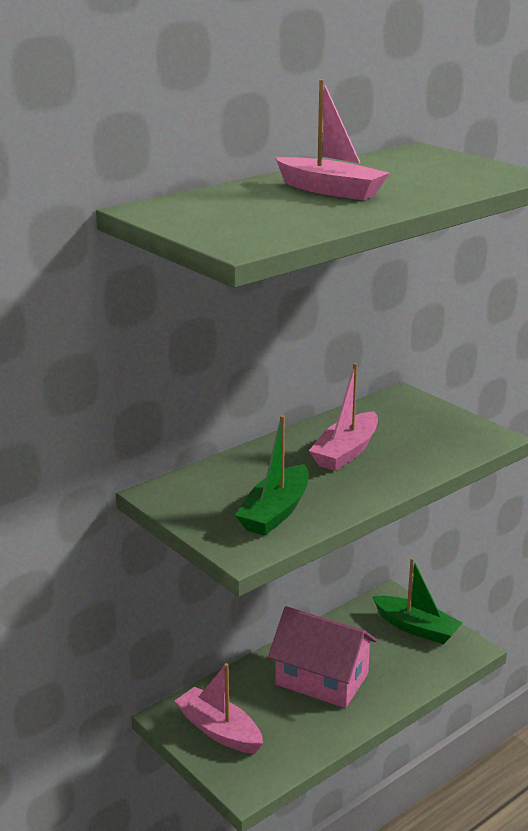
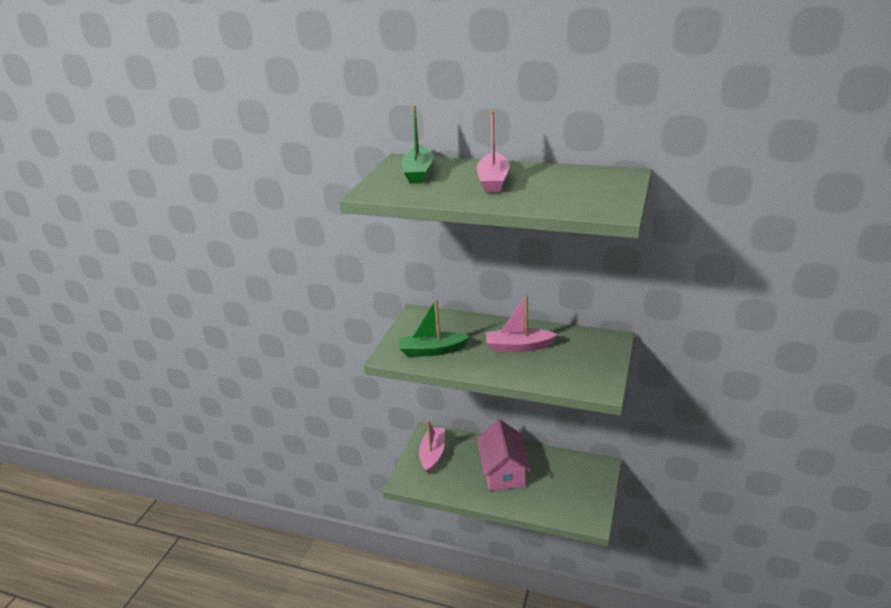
camera: 60 degrees right, 5 degrees up
(416, 628) = (586, 489): green boat -> green boat (418, 172)

